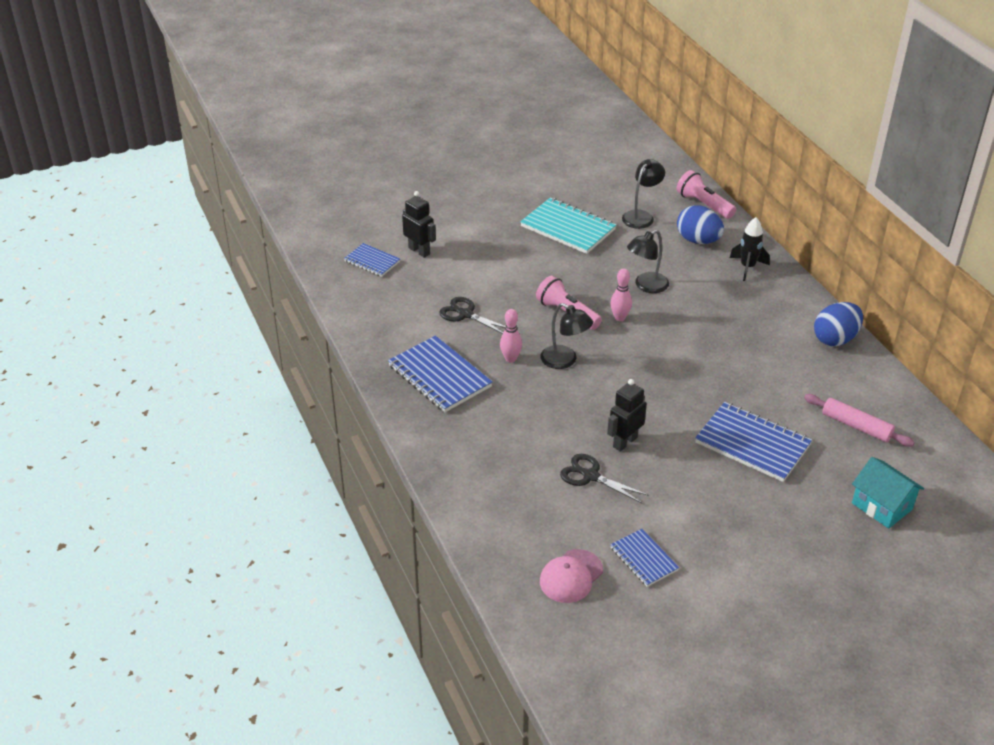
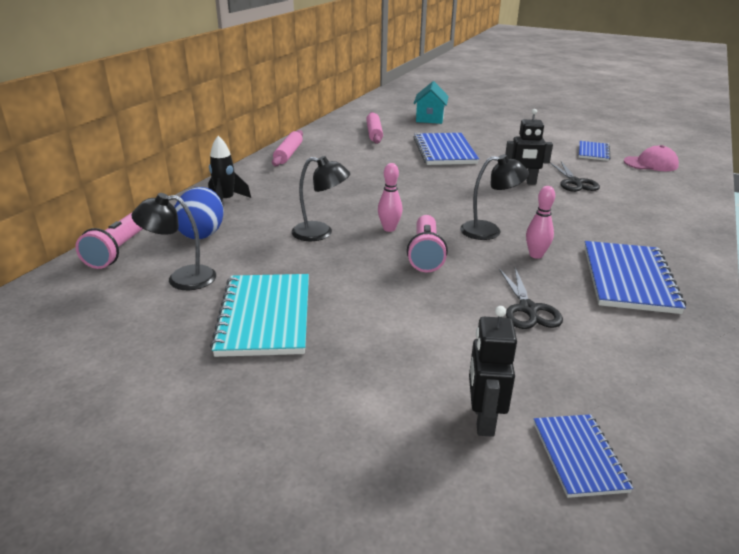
camera: 130 degrees left, 10 degrees down
(565, 361) = (489, 231): black lamp -> black lamp turned 90 degrees clockwise
(835, 339) = (288, 154): blue egg -> pink rolling pin

